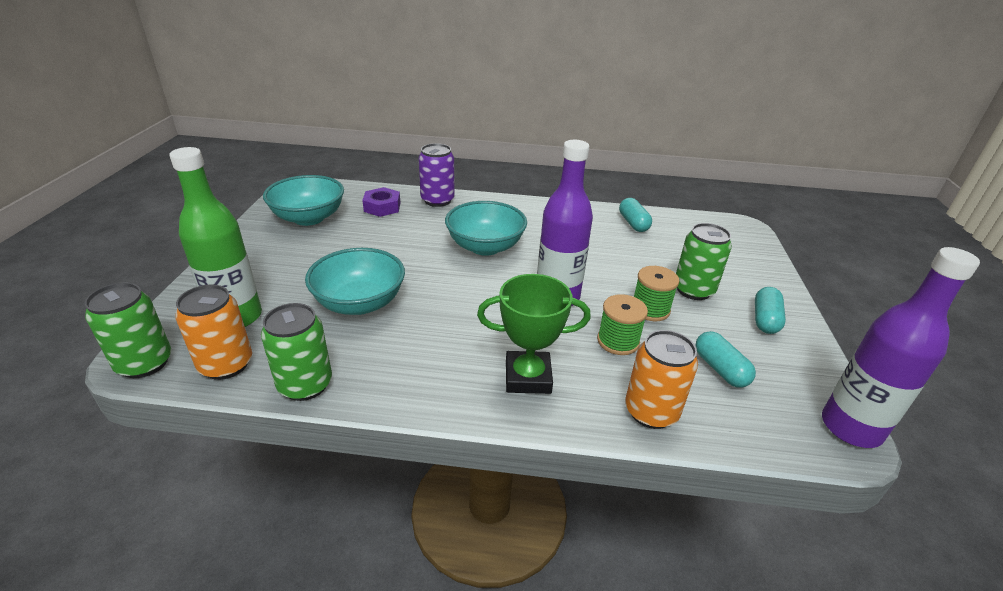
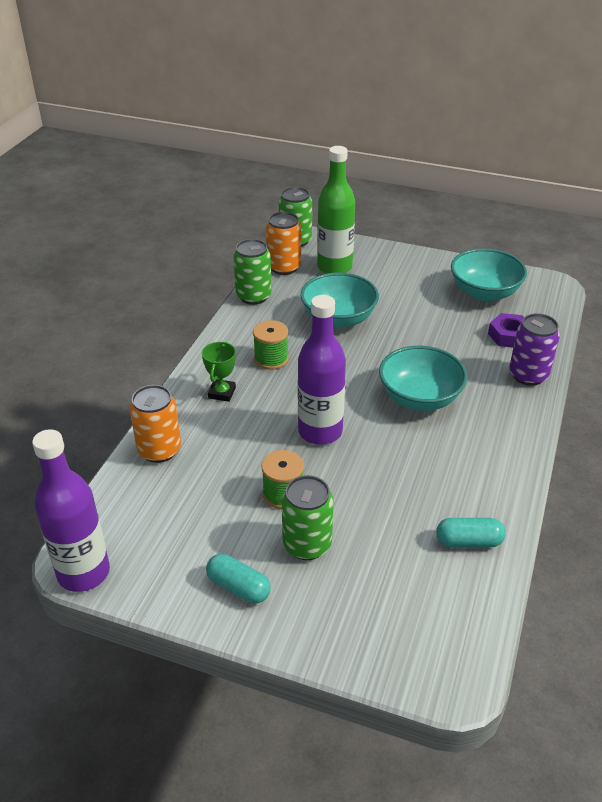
camera: 105 degrees right, 5 degrees up
(528, 377) = (222, 393): green trophy -> green trophy, size x0.64
(618, 341) = (244, 455): green spool -> green spool (271, 359)
(720, 369) = (184, 513): turquoise capsule -> none

